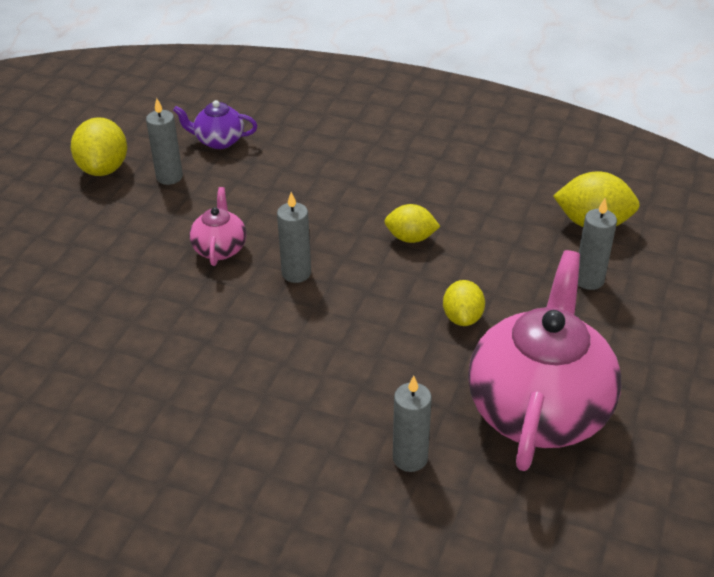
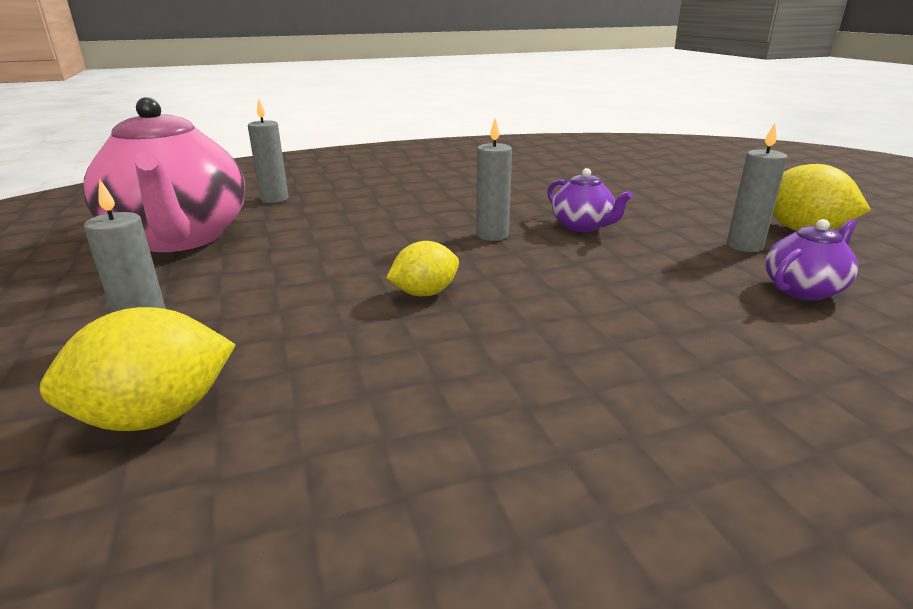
camera: 140 degrees right, 15 degrees down
(220, 248) = (582, 226): pink teapot -> purple teapot
(462, 317) = (296, 260): yellow lemon -> none

